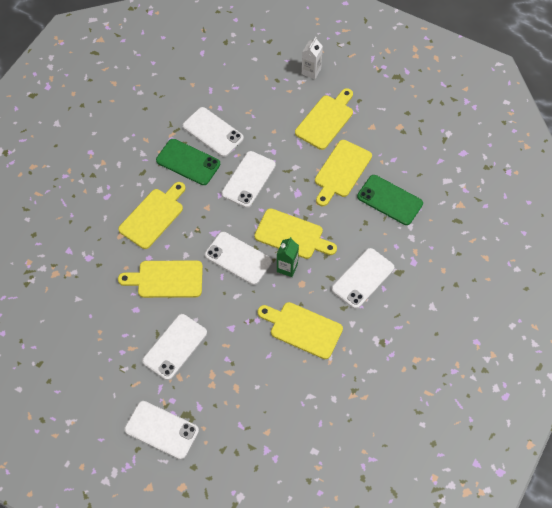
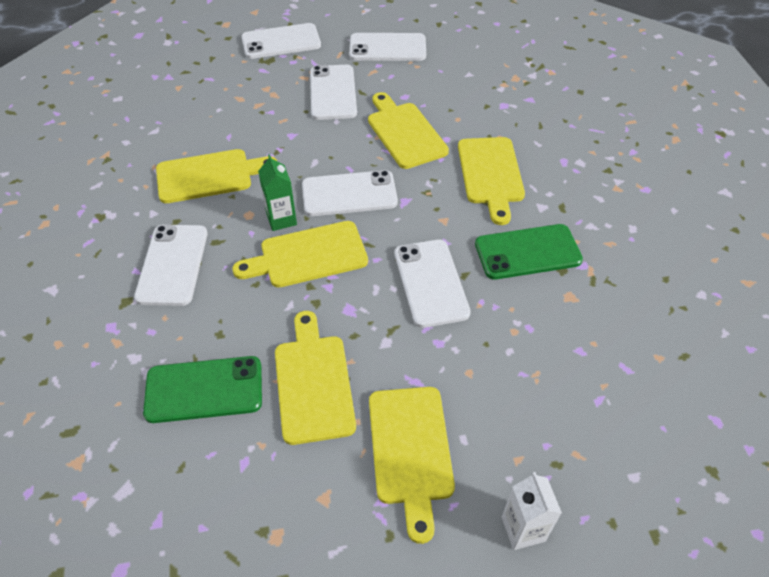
camera: 140 degrees right, 10 degrees down
(166, 279) = (404, 133): yellow cutting board -> yellow cutting board turned 75 degrees counterclockwise
(213, 132) = (546, 310): white phone -> white phone (387, 48)

